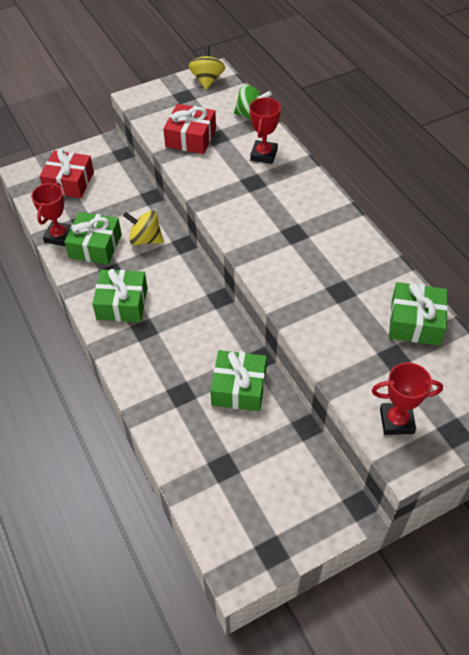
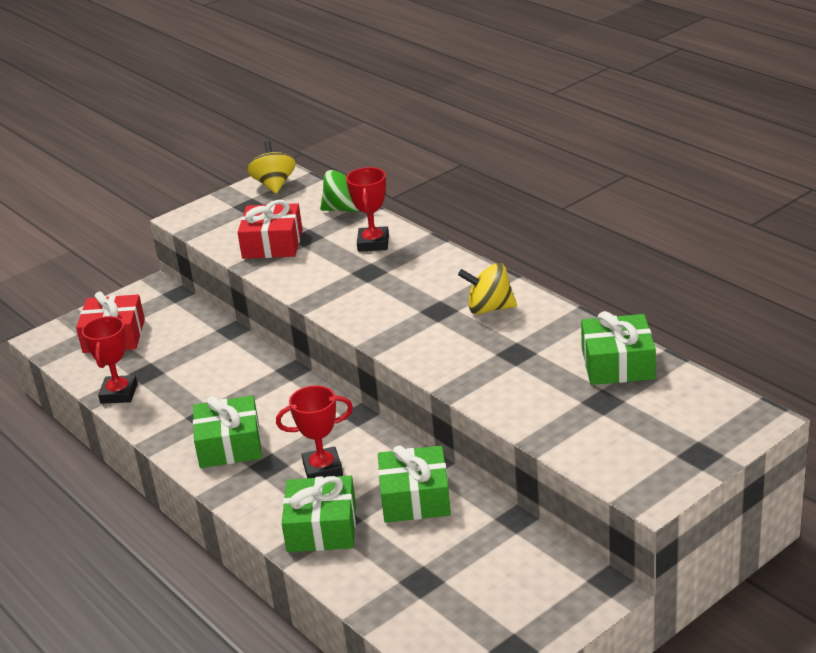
camera: 10 degrees left, 20 degrees down
(95, 246) = (172, 394): green gift -> green gift (321, 528)
(145, 239) = (239, 374): yellow spinning top -> yellow spinning top (489, 308)
(396, 421) = (626, 459): red trophy -> red trophy (322, 469)

